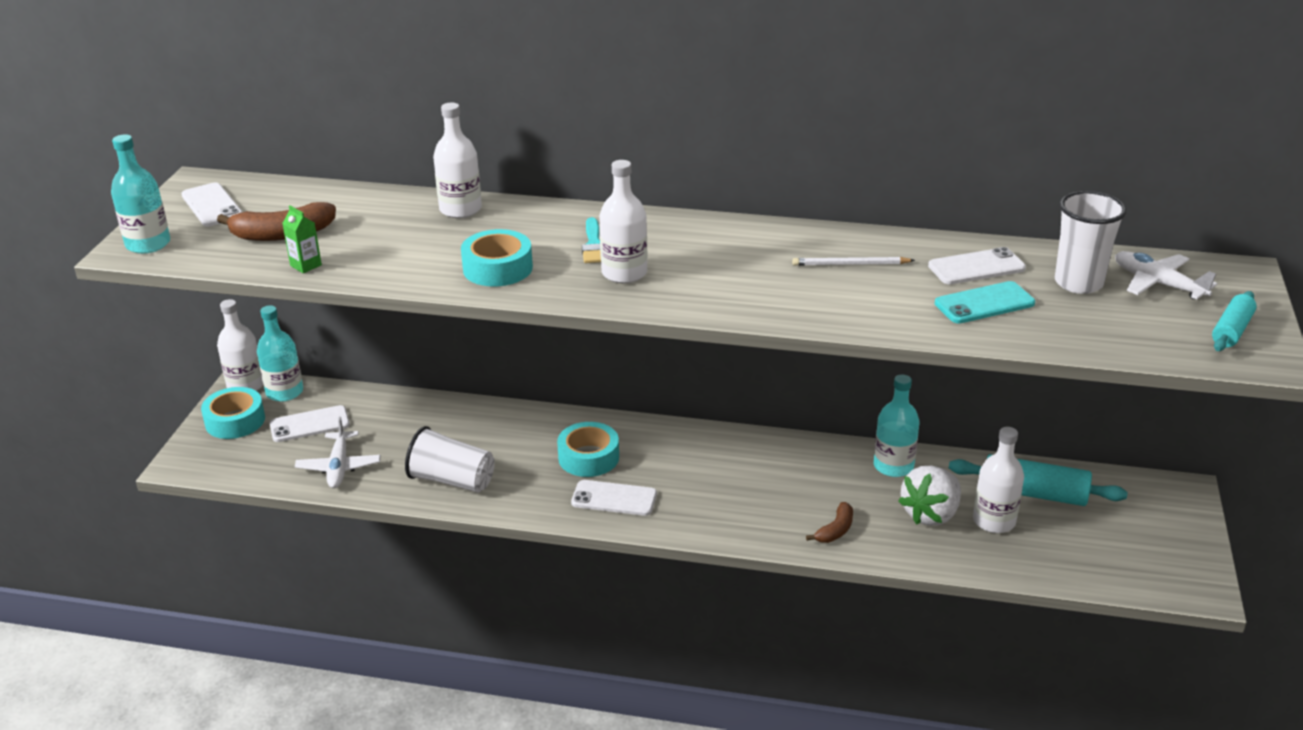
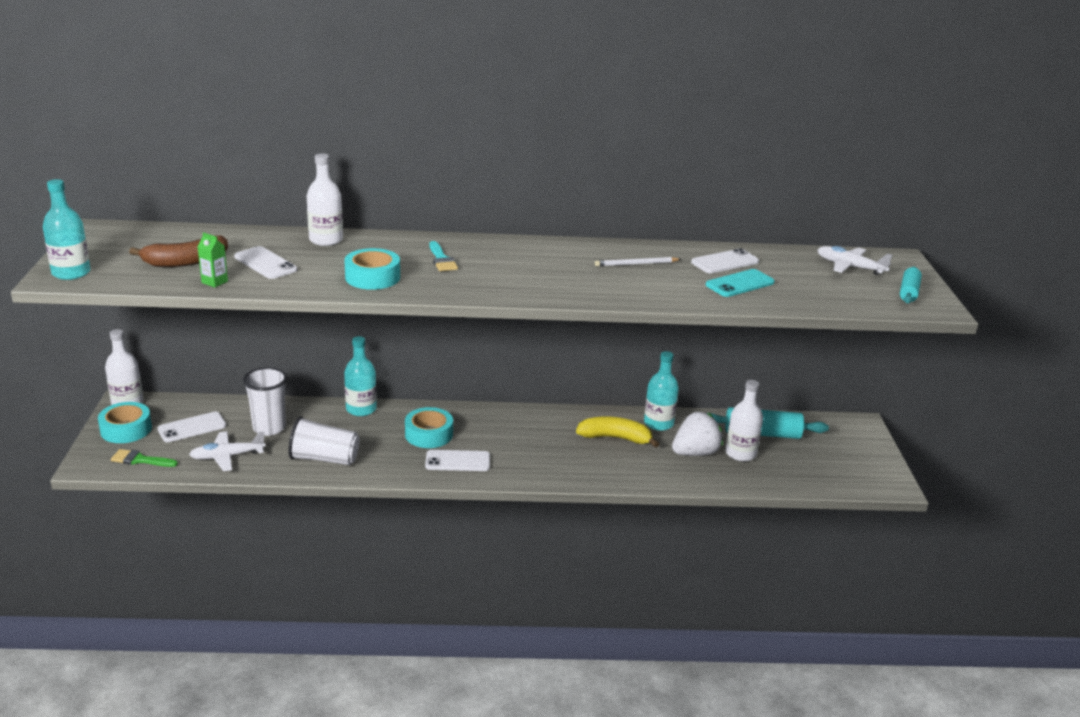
camera: 15 degrees left, 5 degrees down
(212, 205) = (116, 244): white phone -> white phone (265, 263)
(240, 463) = (140, 460): none -> green brush
(284, 392) = (163, 405): turquoise bottle -> turquoise bottle (361, 409)
(339, 467) = (227, 456): white plane -> white plane turned 90 degrees clockwise
(624, 273) = (472, 276): white bottle -> none
(828, 483) = (615, 438): none -> yellow banana
(835, 530) = (630, 469): brown banana -> none
(930, 514) = (695, 453): white strawberry -> white strawberry turned 150 degrees counterclockwise
(1078, 283) = (797, 269): white cup -> white cup (269, 428)

